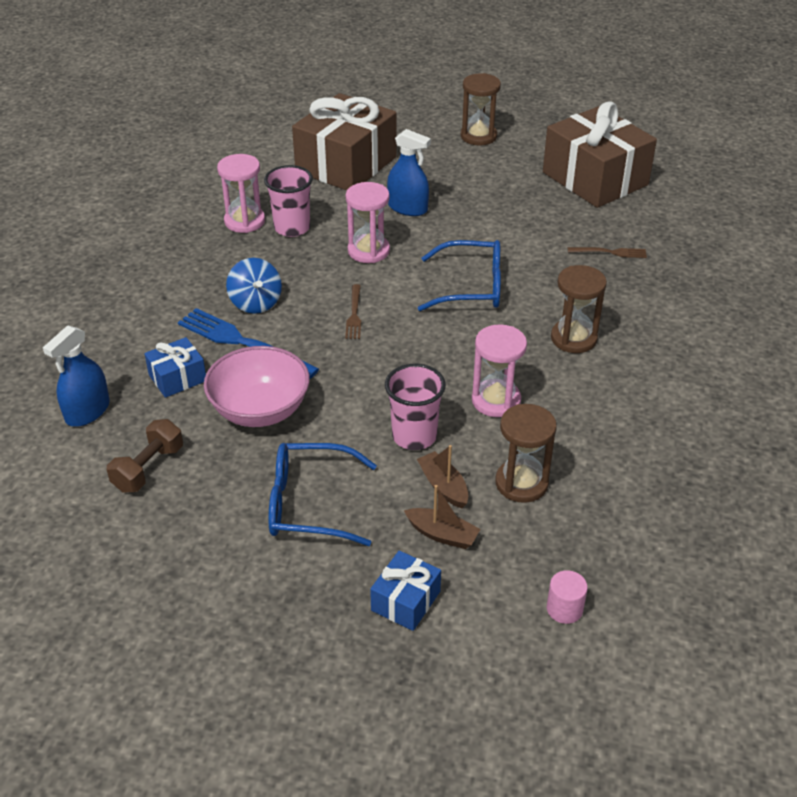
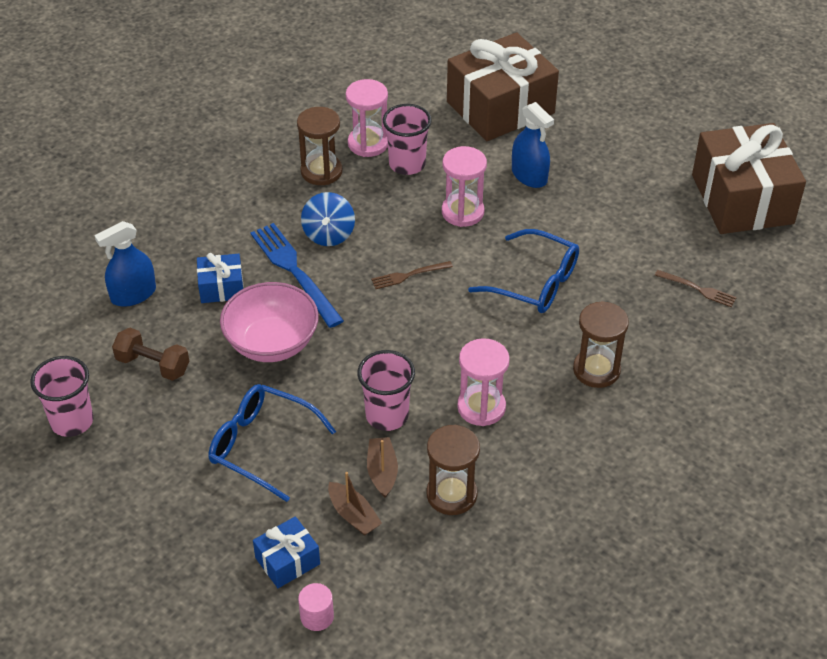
camera: 25 degrees right, 5 degrees up
(90, 551) = (72, 421): none -> pink cup
(148, 468) = (153, 365): brown dumbbell -> brown dumbbell turned 60 degrees clockwise
(354, 314) = (408, 275): brown fork -> brown fork turned 45 degrees clockwise
(478, 136) = (654, 112): brown hourglass -> brown hourglass (321, 171)
(564, 609) = (412, 621): pink cylinder -> pink cylinder (317, 616)

